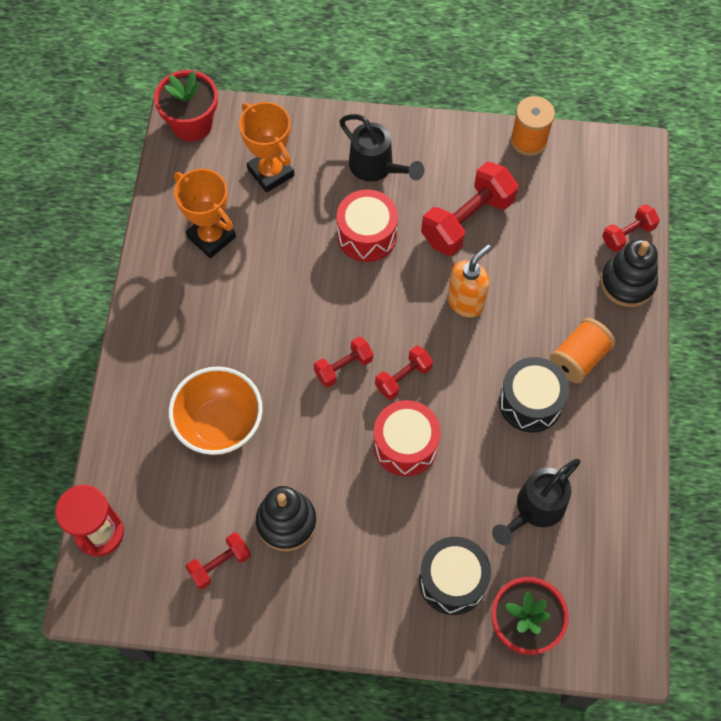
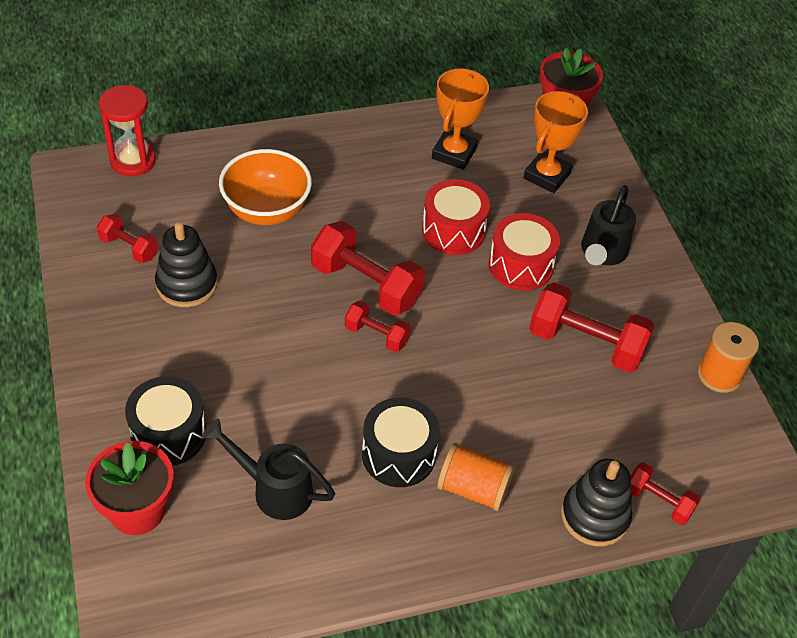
camera: 65 degrees right, 15 degrees down
(343, 367) = (366, 285): red dumbbell -> red dumbbell, size x1.82
(405, 445) = (303, 356): red drum -> red drum (453, 231)
(466, 302) = (489, 366): orange soap dispenser -> none

